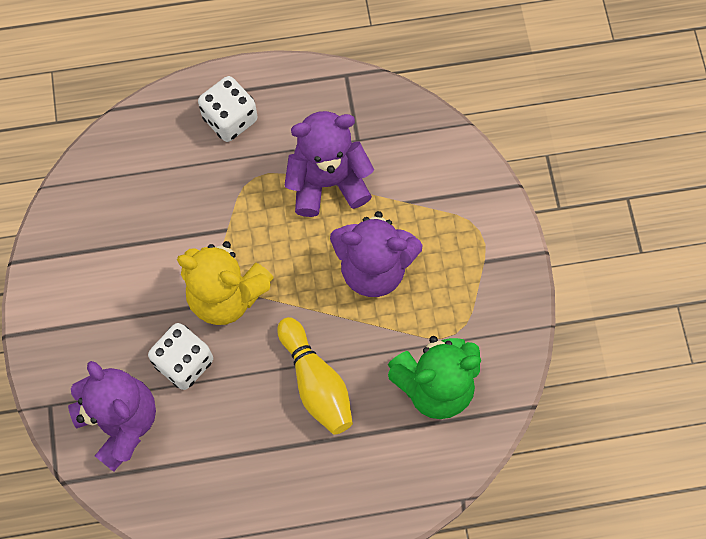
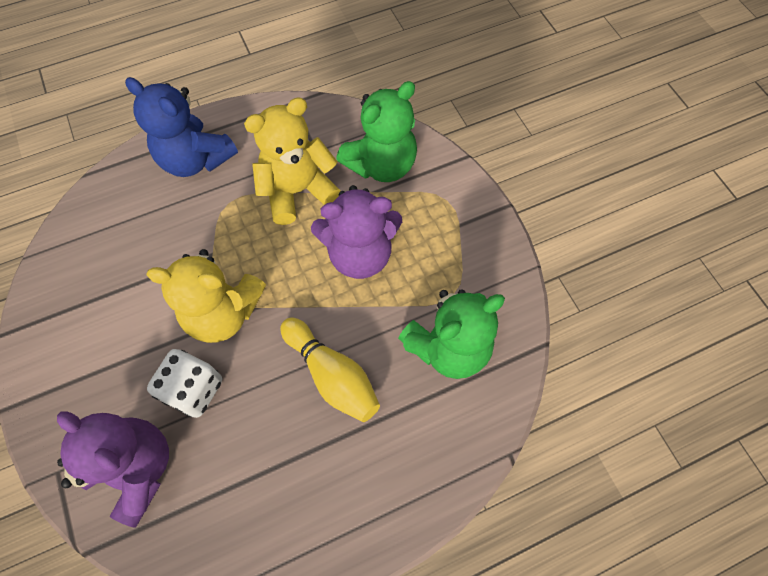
camera: 15 degrees left, 5 degrees down
(230, 119) = (195, 159): white dice -> blue teddy bear
(327, 182) = (297, 191): purple teddy bear -> yellow teddy bear
(422, 173) = (381, 164): none -> green teddy bear

